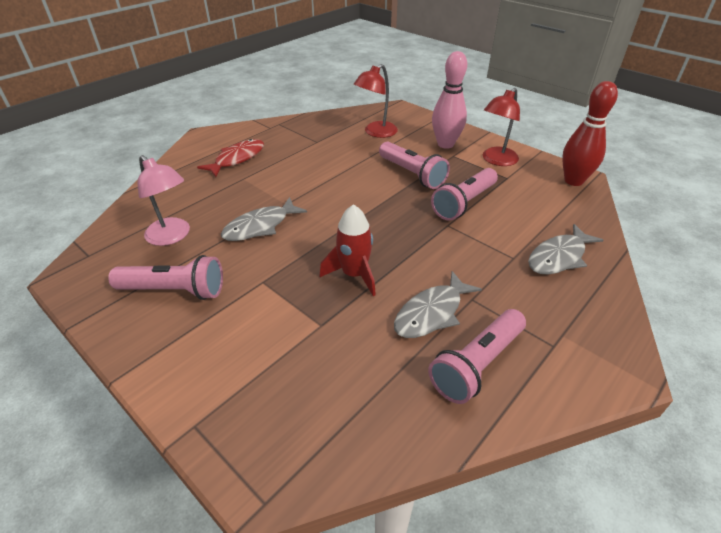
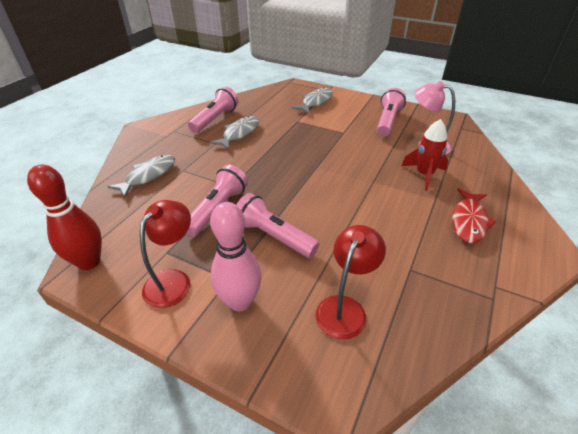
camera: 165 degrees right, 0 degrees up
(174, 290) = (387, 121): pink flashlight -> pink flashlight turned 120 degrees clockwise
(260, 226) = (376, 161): grey fish -> grey fish (315, 102)
(354, 274) = (291, 143): red rocket -> red rocket (424, 175)

